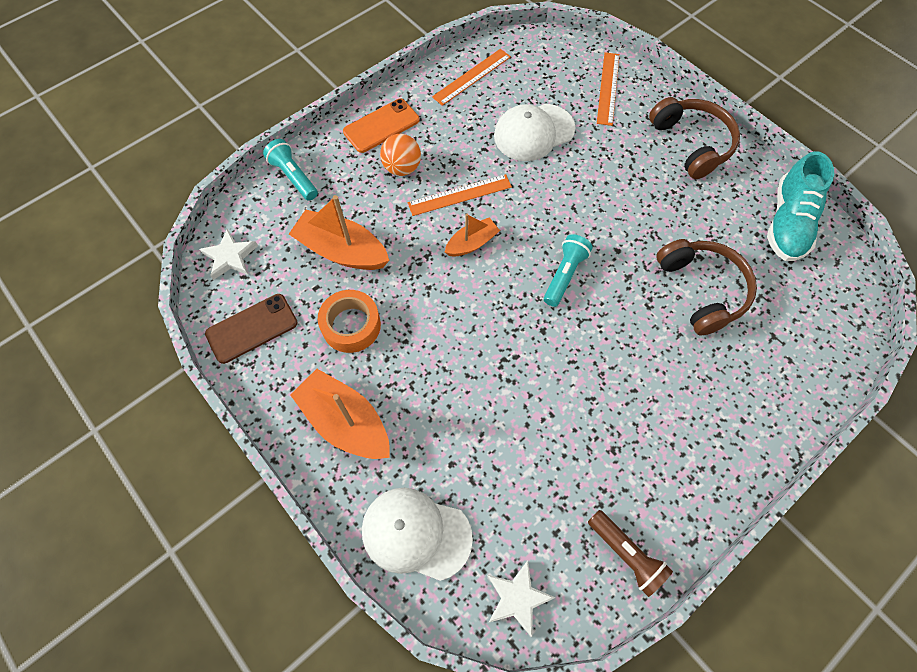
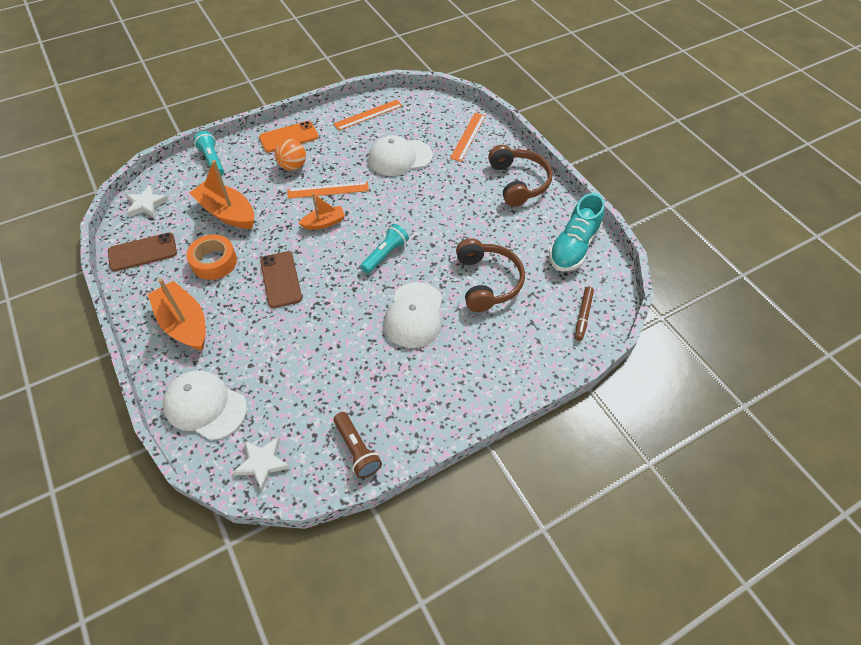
camera: 10 degrees right, 10 degrees down
(446, 334) = (281, 279): none -> brown phone
(630, 353) = (414, 315): none -> white cap
(830, 315) = (583, 316): none -> brown marker

